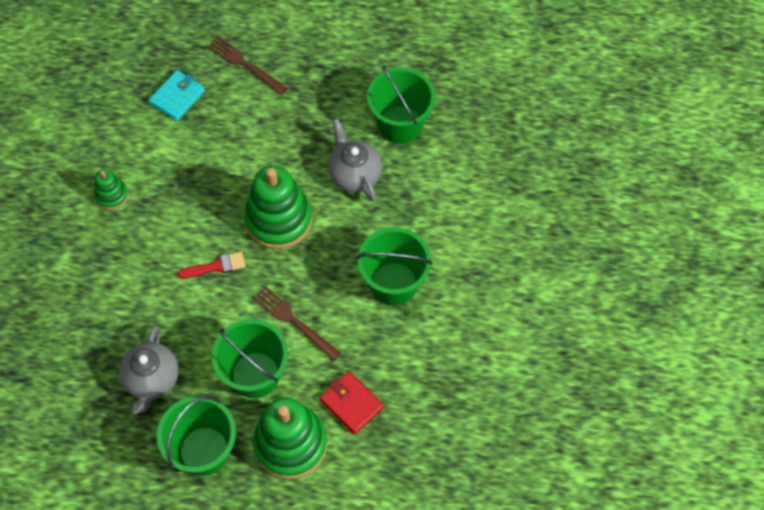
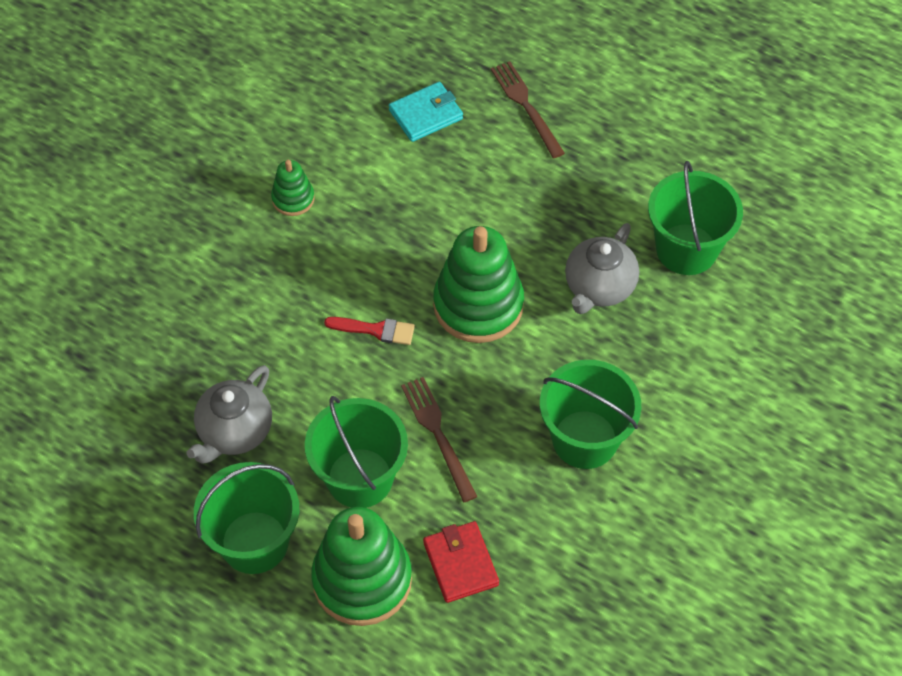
camera: 25 degrees right, 5 degrees down
(354, 174) = (599, 288): grey teapot -> grey teapot turned 150 degrees counterclockwise

